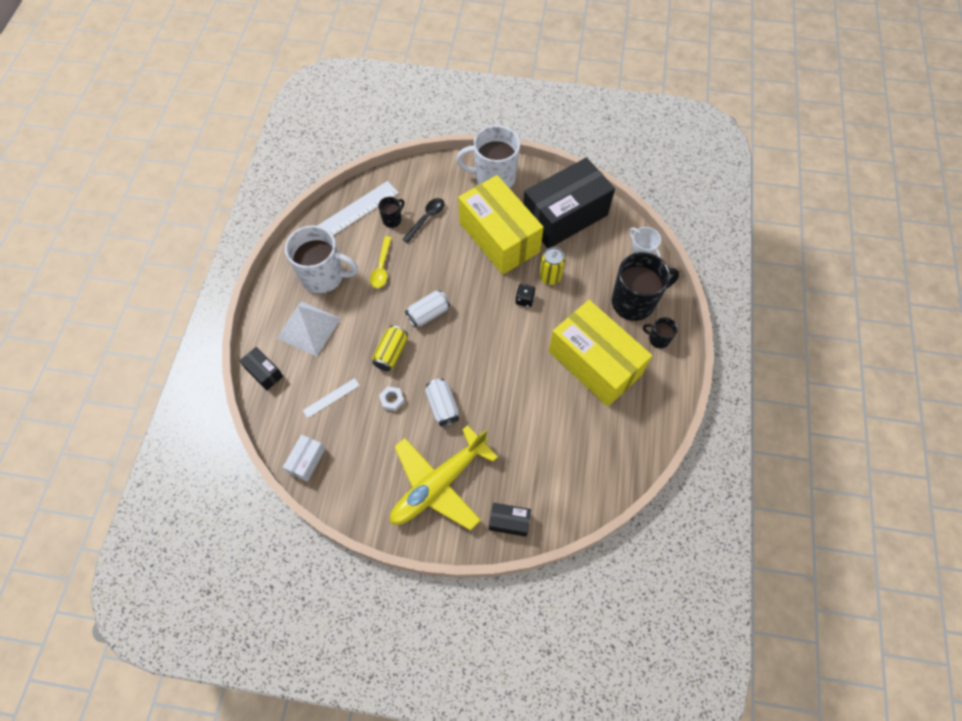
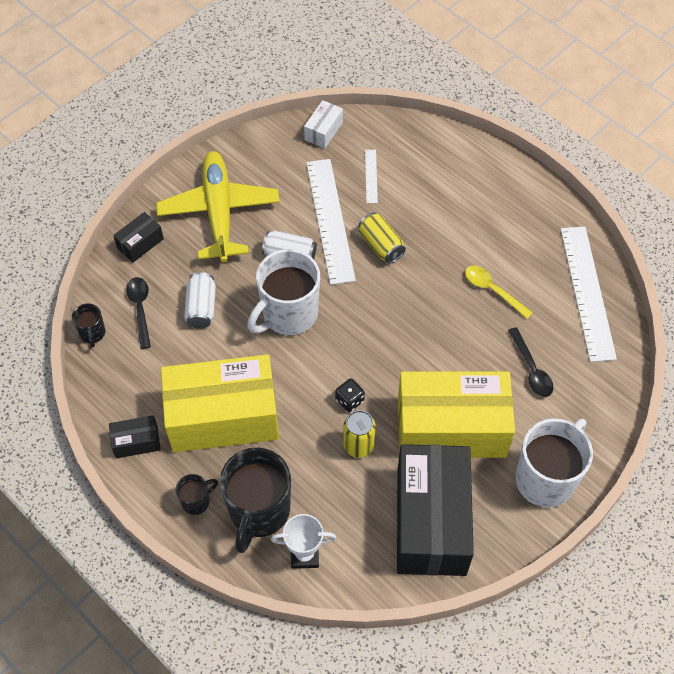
camera: 125 degrees right, 5 degrees down
(264, 372) = (439, 139): black box -> black box (136, 442)
(306, 461) = (323, 131): white box -> white box turned 60 degrees clockwise
(309, 328) = (463, 194): white pyramid -> none
(324, 277) = (518, 234): white mug -> white mug (288, 314)
(392, 219) = (553, 335): black mug -> black mug (92, 333)
(392, 400) = (330, 220): white nut -> white ruler
(428, 314) = (402, 301): white can -> white can (201, 308)
(562, 476) = (140, 309): none -> black spoon

